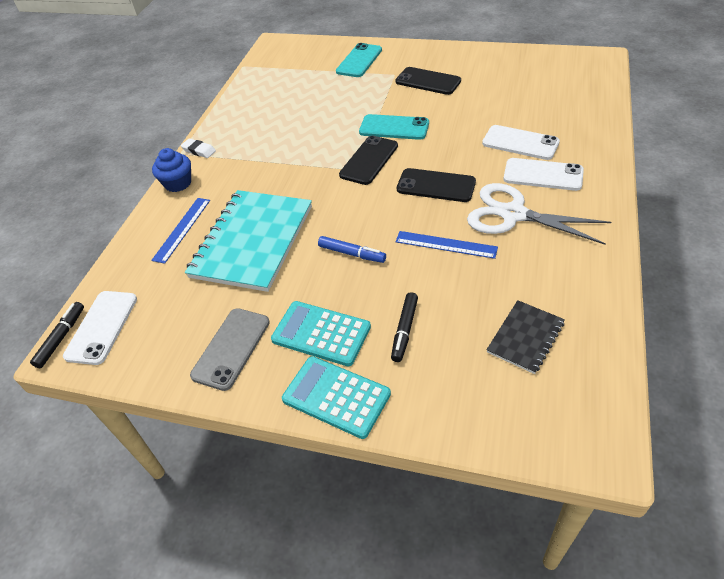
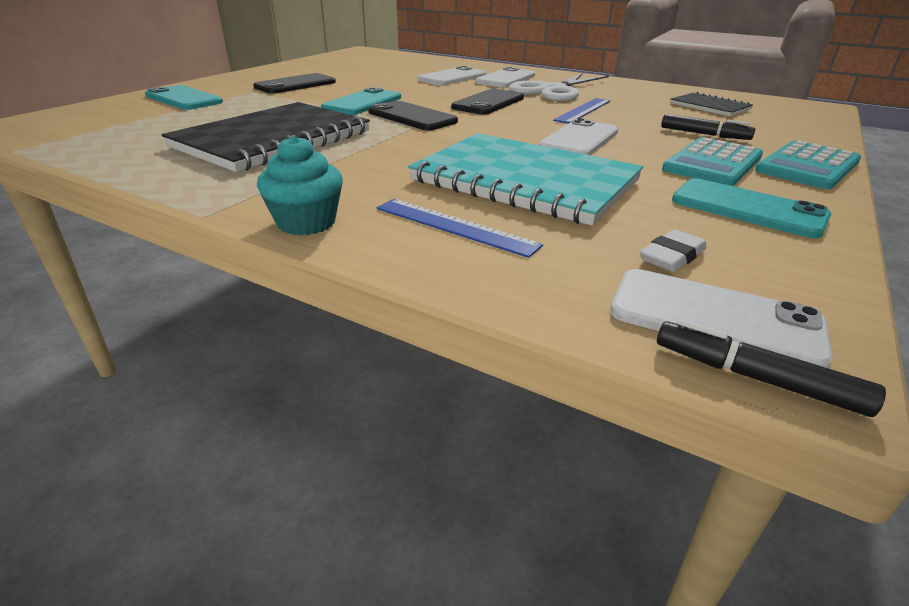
camera: 80 degrees left, 15 degrees down
(178, 183) = (306, 222): blue cupcake -> turquoise cupcake
(199, 150) = (225, 199): white eraser -> white eraser (672, 256)
(231, 348) = (747, 209): grey phone -> turquoise phone
(291, 126) = (273, 139): none -> black notebook
(352, 254) = (579, 139): blue marker -> white phone

